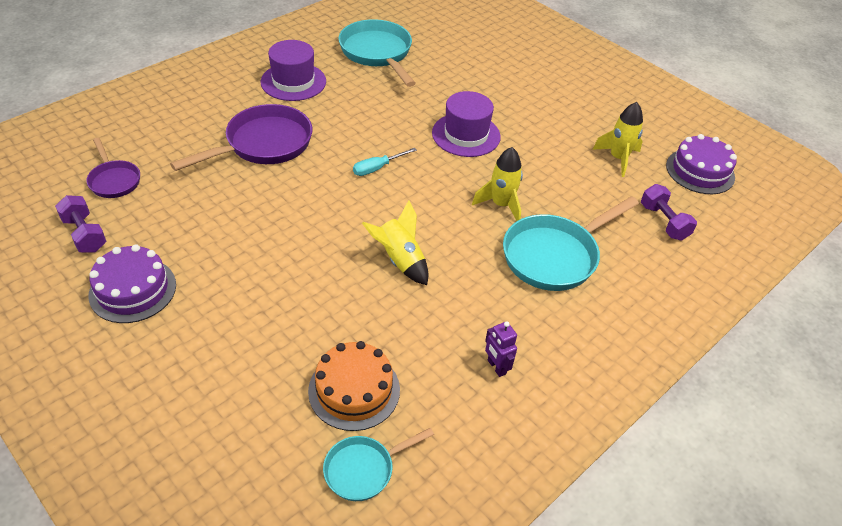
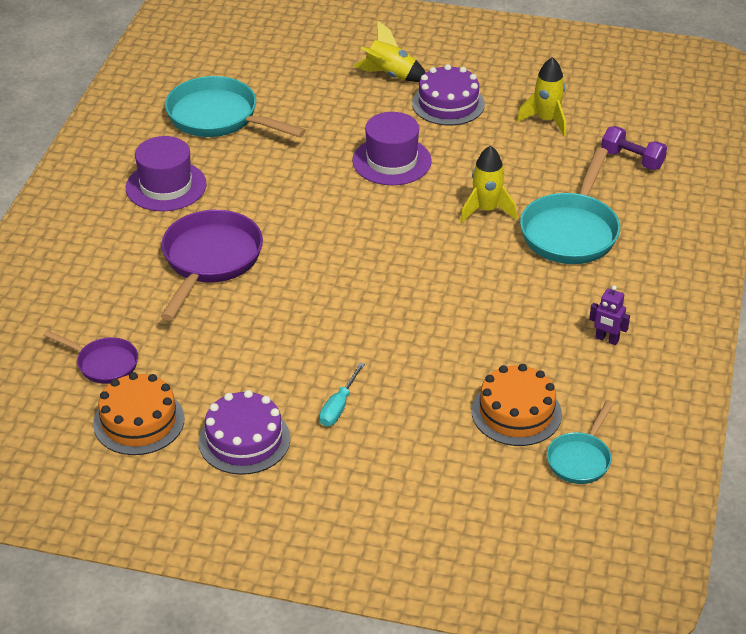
camera: 30 degrees left, 5 degrees down
(85, 234) = (139, 421): purple dumbbell -> orange cake
(377, 168) = (343, 230): turquoise screwdriver -> turquoise screwdriver (339, 406)
(399, 260) = (448, 299): yellow rocket -> yellow rocket (390, 75)
(700, 171) = (624, 99): purple cake -> purple cake (448, 104)

